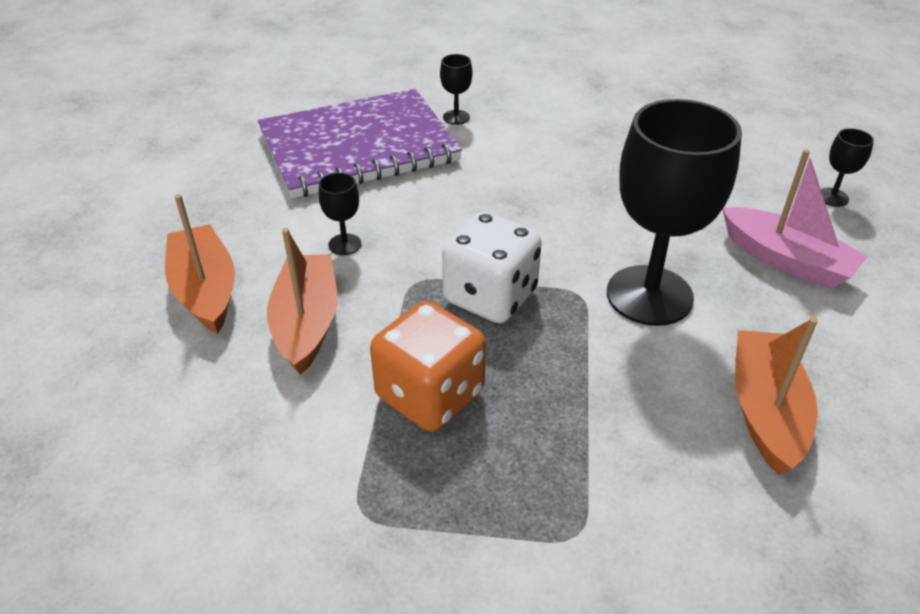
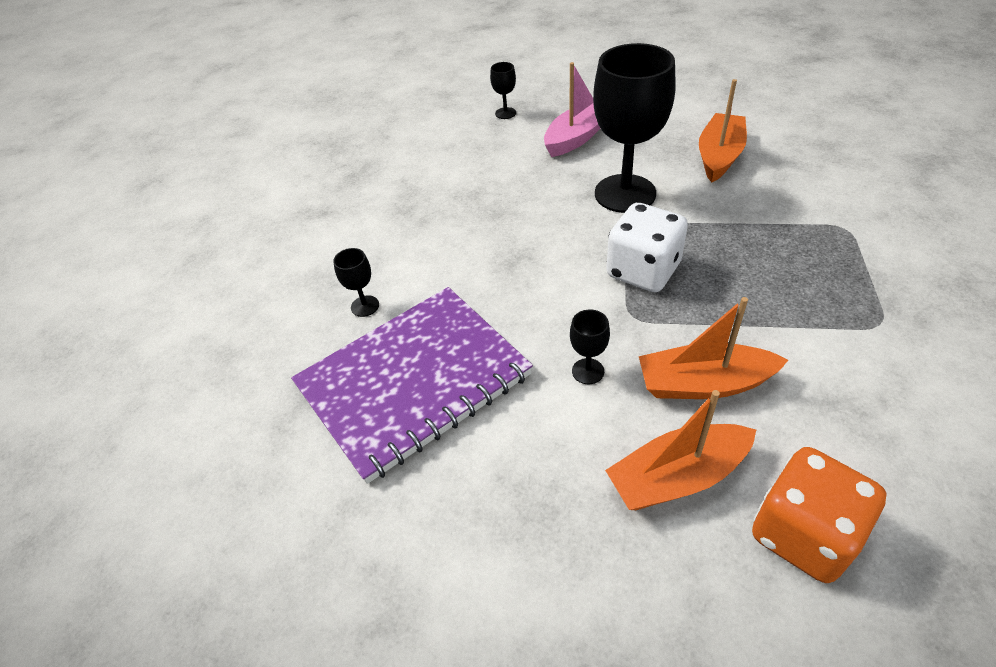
camera: 85 degrees left, 5 degrees up
(358, 147) = (414, 381): purple notebook -> purple notebook turned 75 degrees clockwise
(430, 395) = (760, 298): orange dice -> orange dice (803, 534)
(765, 411) = (719, 156): orange boat -> orange boat turned 105 degrees clockwise

